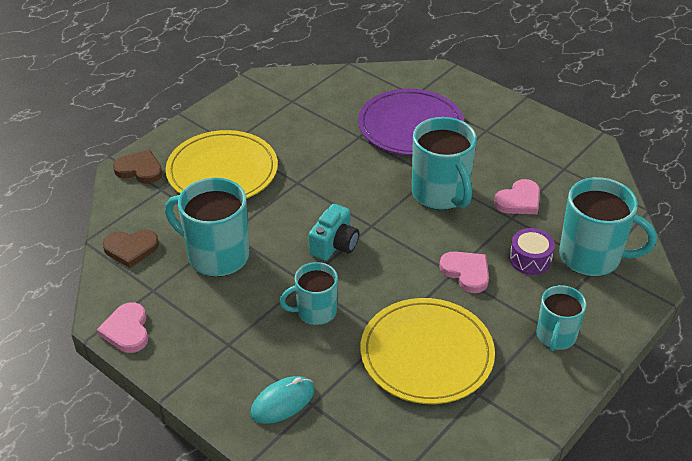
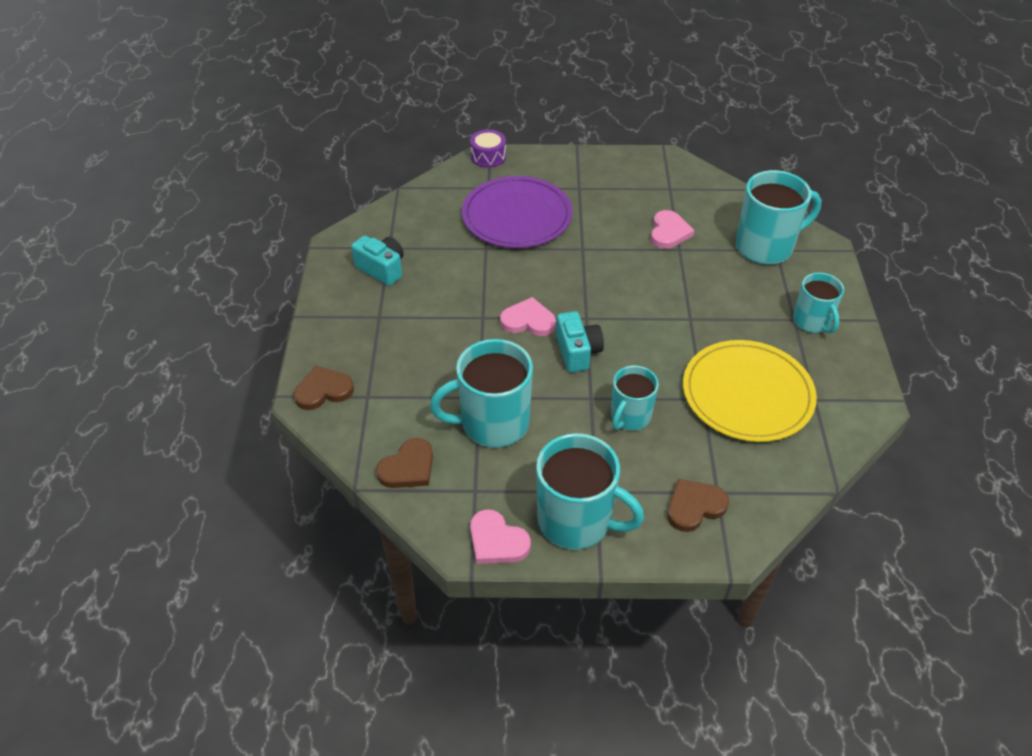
camera: 40 degrees left, 5 degrees up
(222, 171) = (404, 346): yellow plate -> none
(270, 113) = (382, 269): none -> turquoise camera
(282, 402) = (694, 506): turquoise mouse -> brown heart
(440, 194) = (607, 260): turquoise mug -> turquoise mug (576, 521)
(466, 272) = (699, 312): pink heart -> pink heart (528, 321)
(530, 259) = (729, 274): purple drum -> purple drum (488, 156)

